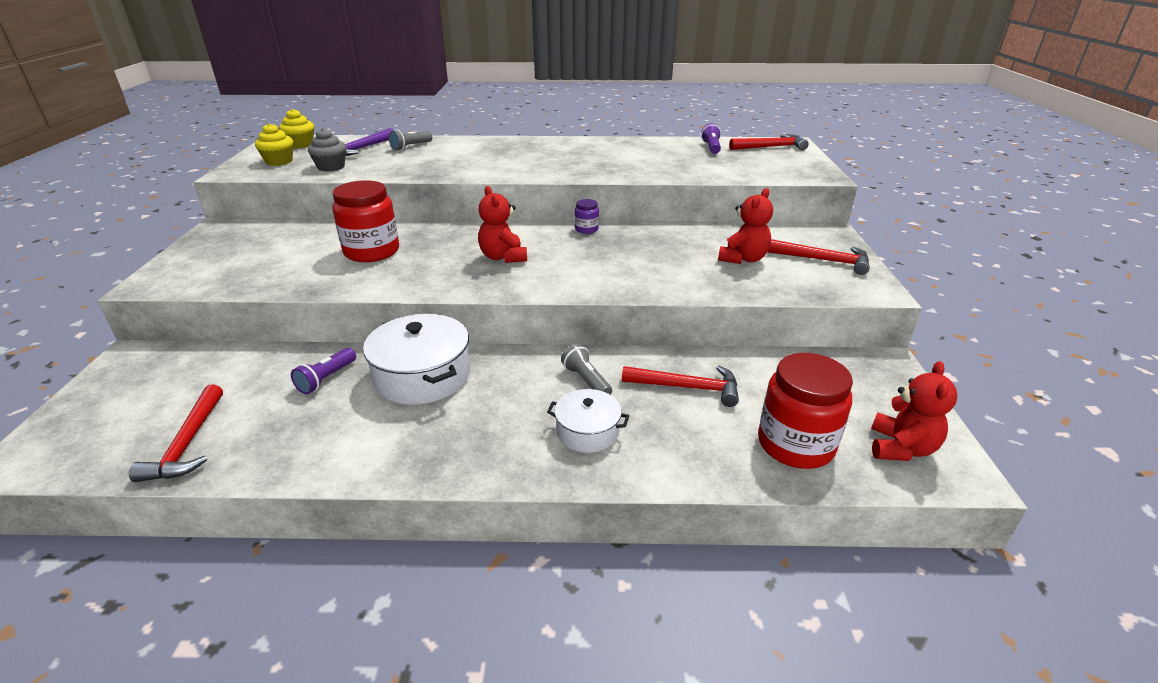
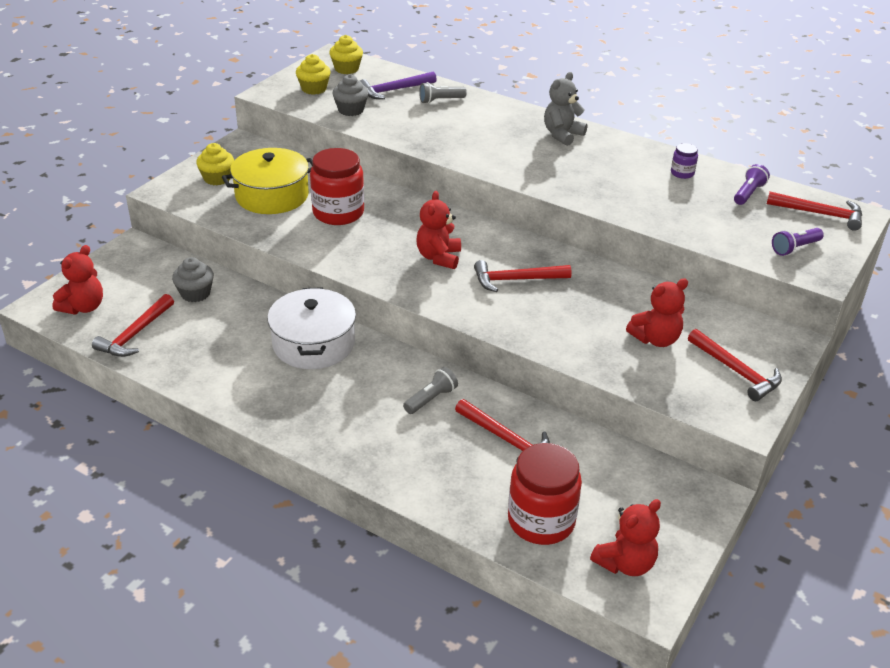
camera: 30 degrees right, 5 degrees up
(90, 440) = (83, 307): none -> red teddy bear
(211, 258) = (217, 178): none -> yellow cupcake
(244, 376) = (195, 293): none -> grey cupcake
(287, 256) = (272, 196): none -> yellow pot
(326, 379) = (247, 318): purple flashlight -> purple flashlight (795, 248)
(537, 146) = (562, 135): none -> grey teddy bear
(586, 229) = (542, 251): purple jar -> purple jar (682, 173)
(586, 381) = (431, 399): grey flashlight -> grey flashlight turned 45 degrees clockwise
(587, 431) = (394, 440): white pot -> none
(588, 253) = (516, 280): none -> red hammer

